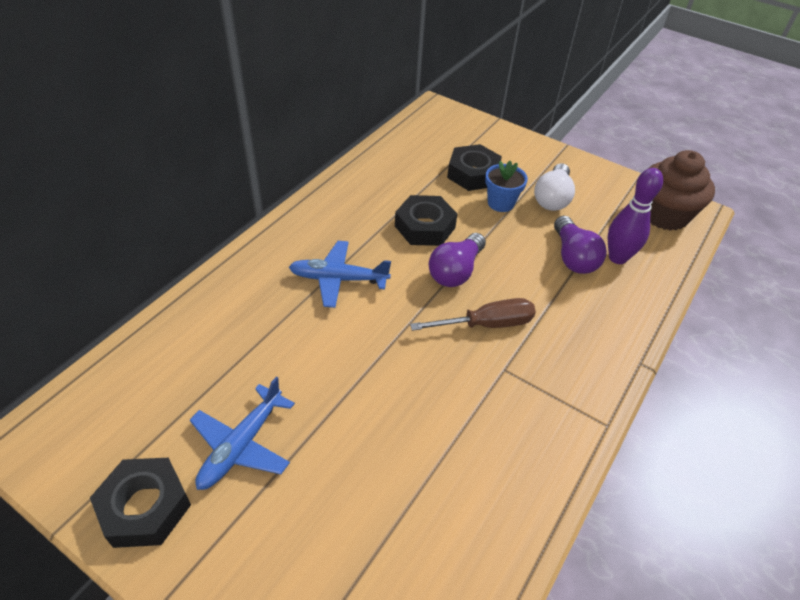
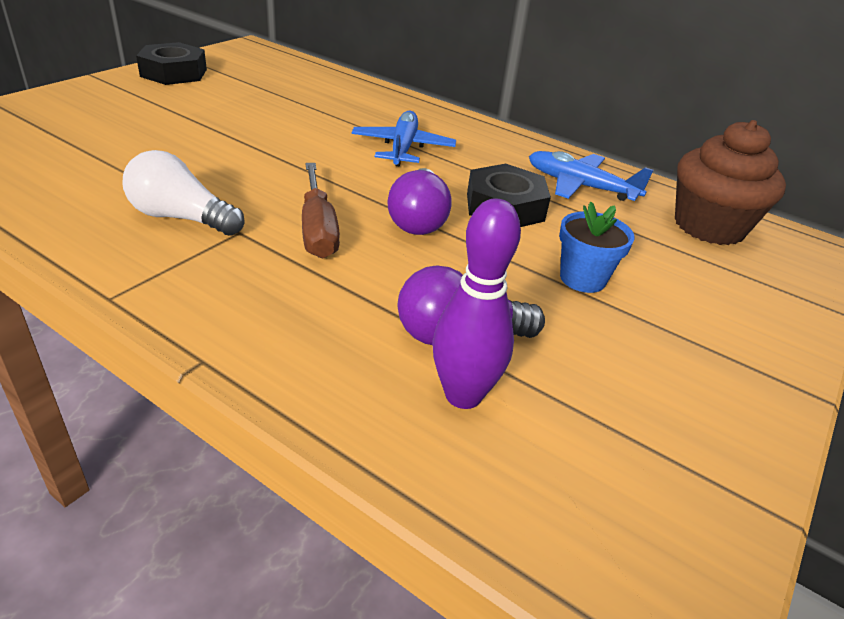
camera: 90 degrees right, 10 degrees down
(242, 444) = (209, 100): blue plane -> blue plane (581, 186)
(456, 271) = (418, 219): purple light bulb -> purple light bulb turned 120 degrees counterclockwise
(473, 174) = (650, 262): black nut -> none
(552, 198) = (621, 341): white light bulb -> white light bulb (181, 218)
(664, 215) = (633, 525): brown cupcake -> brown cupcake (709, 226)

